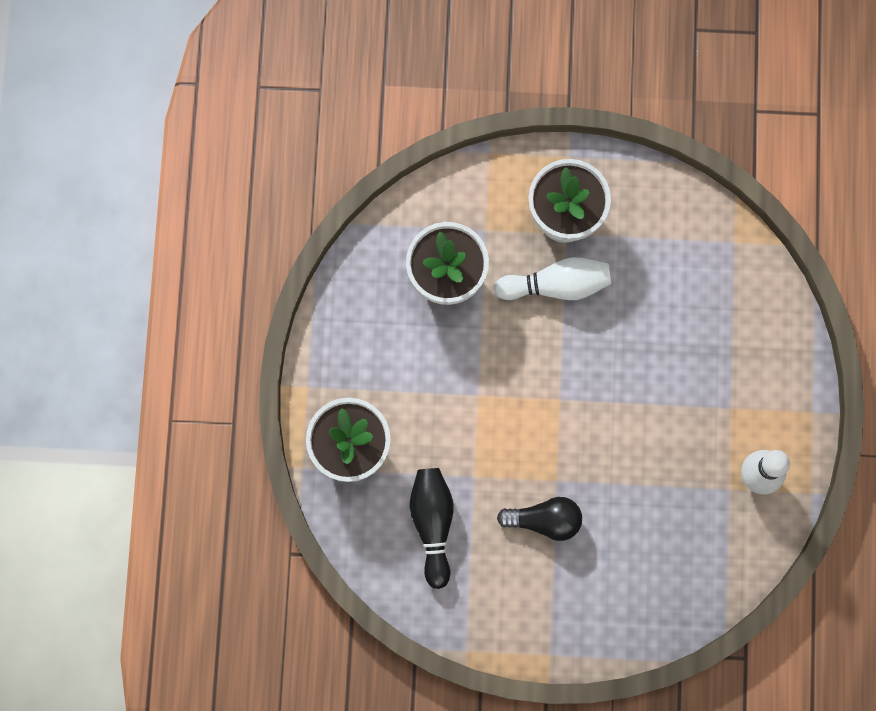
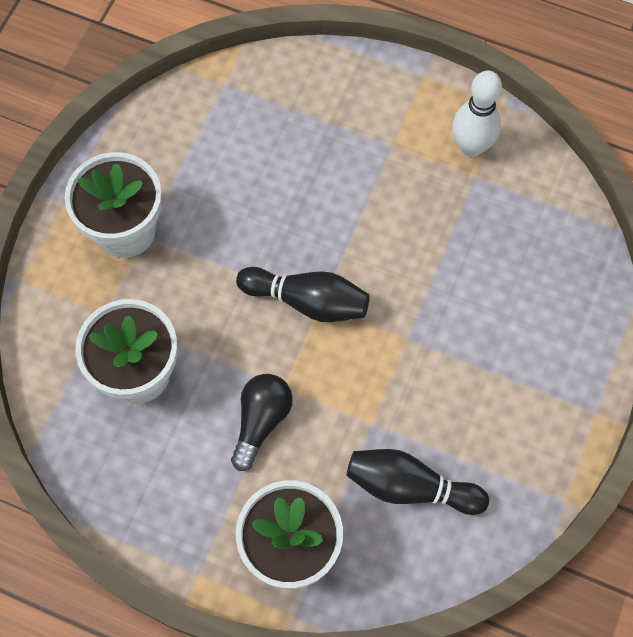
camera: 70 degrees left, 10 degrees down
(544, 520) = (446, 366): black light bulb -> black light bulb (261, 421)
(556, 285) = (195, 264): white bowling pin -> none
(558, 387) = (307, 301): none -> black bowling pin

